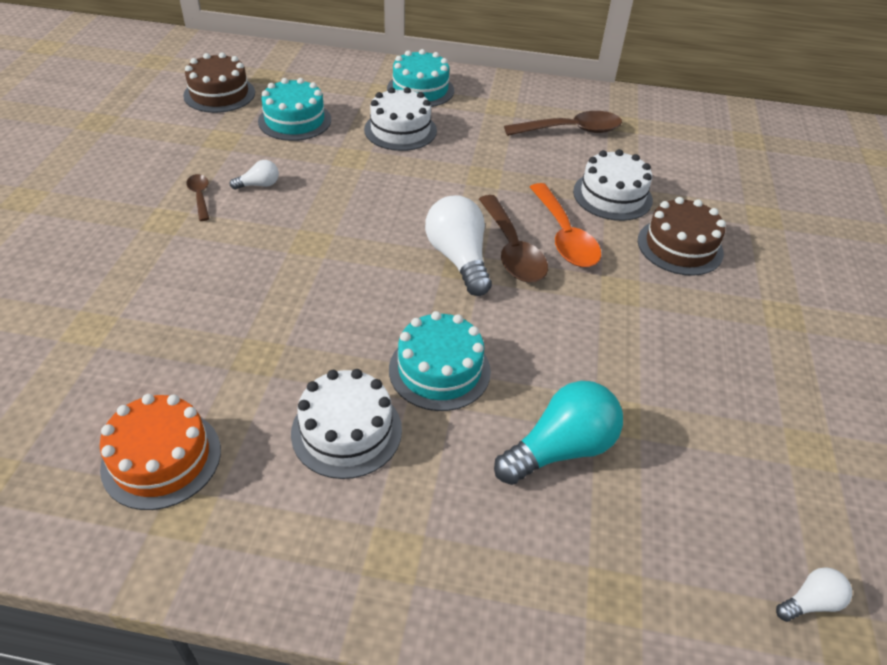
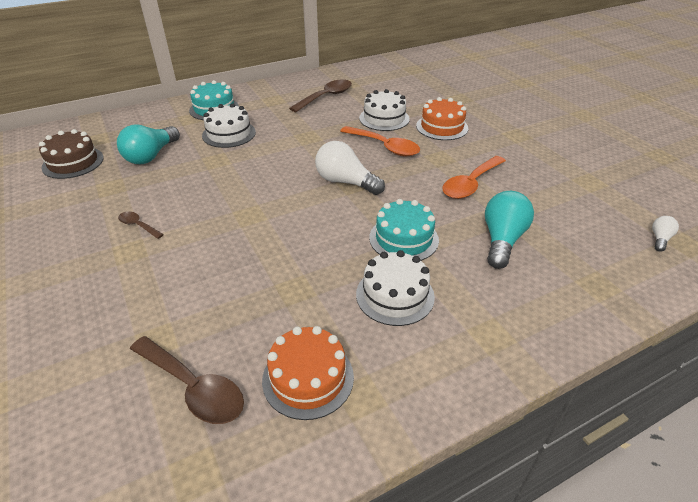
camera: 35 degrees left, 5 degrees down
(259, 185) = (173, 200): white light bulb -> none
(295, 120) = (151, 156): turquoise cake -> turquoise light bulb
(512, 250) = (367, 165): brown spoon -> brown spoon (194, 387)
(616, 349) = (470, 184): none -> orange spoon
(680, 246) = (442, 127): brown cake -> orange cake

